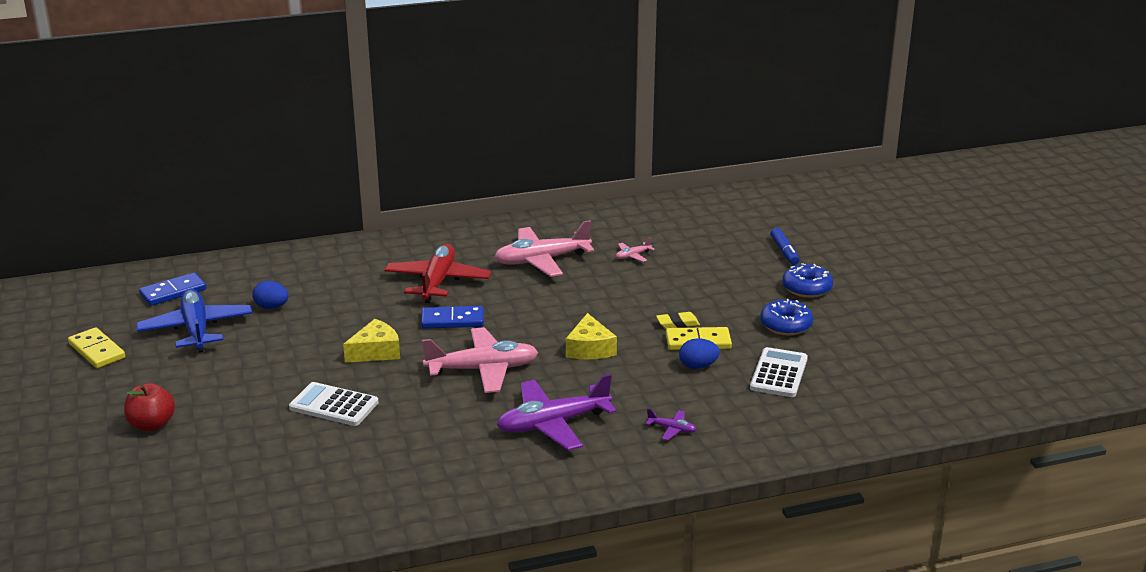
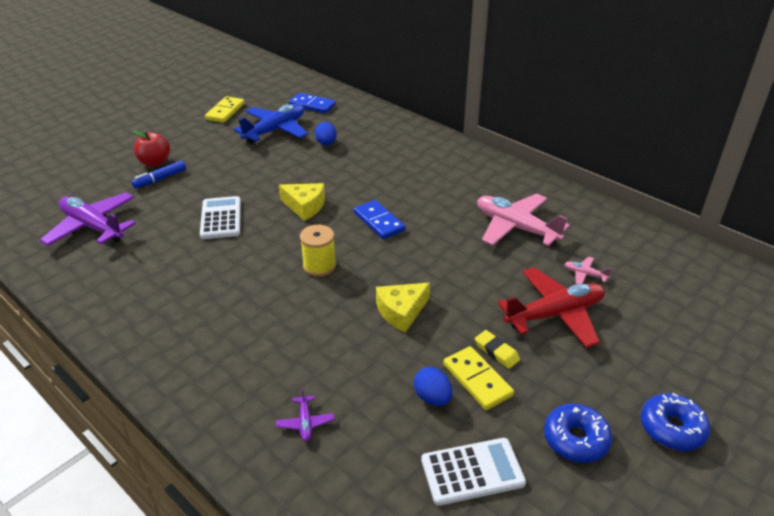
camera: 60 degrees right, 10 degrees up
(437, 282) = (427, 192): red plane -> red plane (554, 314)
(482, 370) = (319, 266): pink plane -> yellow spool
(553, 424) = (264, 338): purple plane -> purple plane (93, 227)
(784, 251) = (726, 378): blue marker -> blue marker (160, 179)

